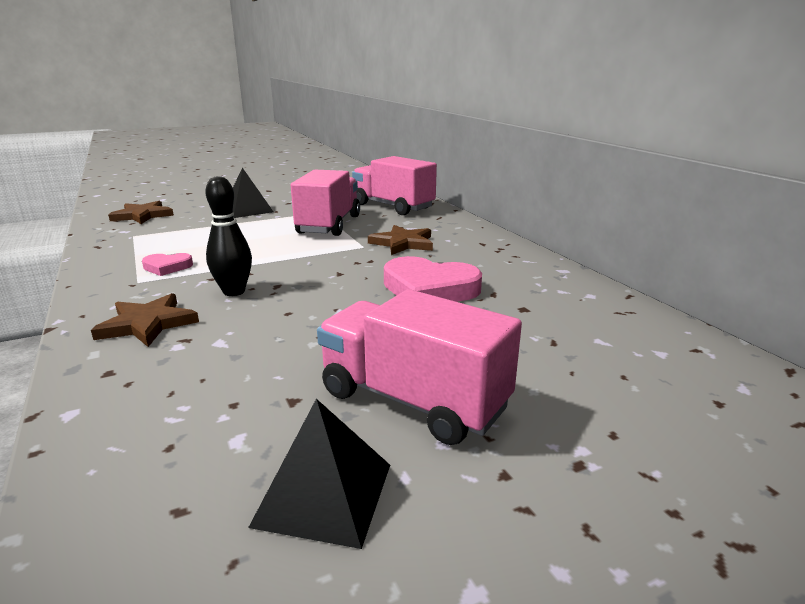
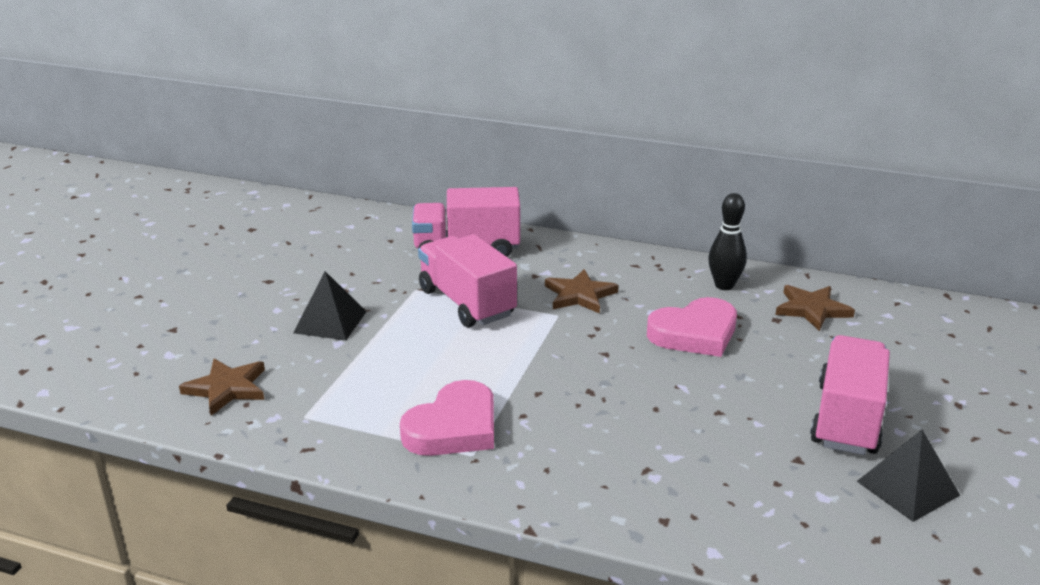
camera: 45 degrees left, 5 degrees up
(148, 324) = (590, 477): brown star -> brown star (812, 309)
(167, 267) = (454, 427): pink heart -> pink heart, size x1.93
(234, 291) = (575, 415): black bowling pin -> black bowling pin (724, 285)
(413, 400) = (847, 419): pink truck -> pink truck turned 120 degrees clockwise

